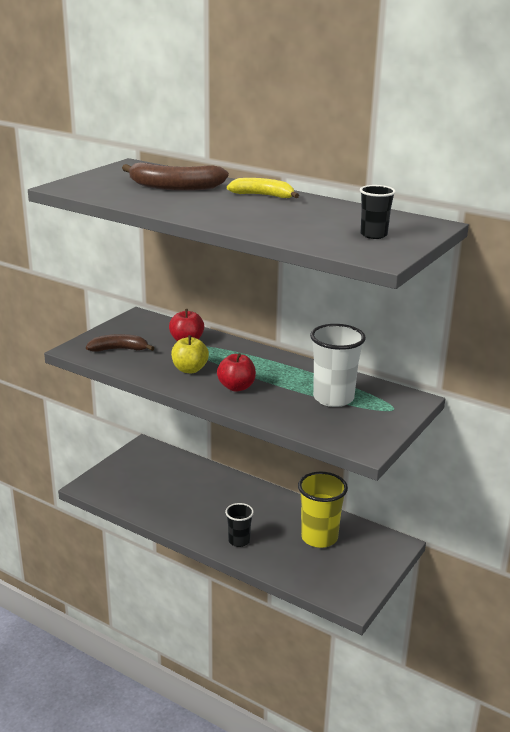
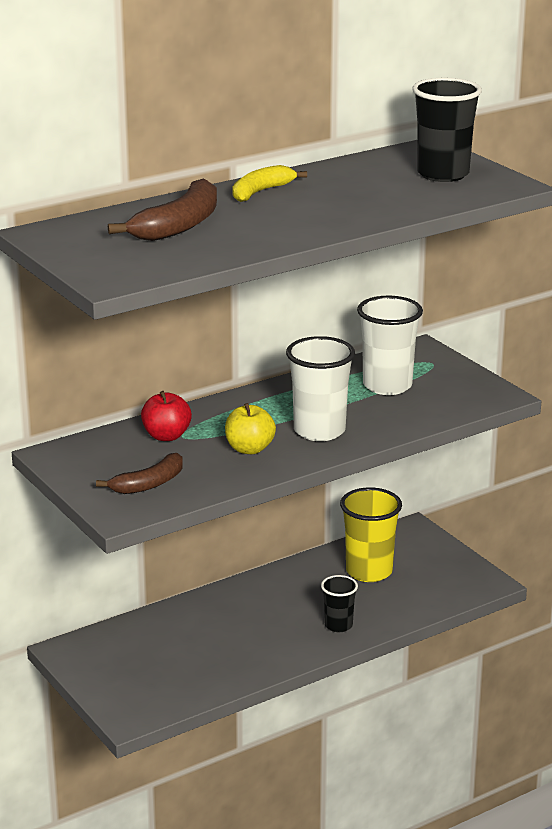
camera: 65 degrees left, 0 degrees up
(119, 349) = (149, 484): brown banana -> brown banana turned 150 degrees counterclockwise
(236, 387) = (319, 431): red apple -> white cup
(373, 235) = (443, 174): black cup -> black cup, size x1.74

